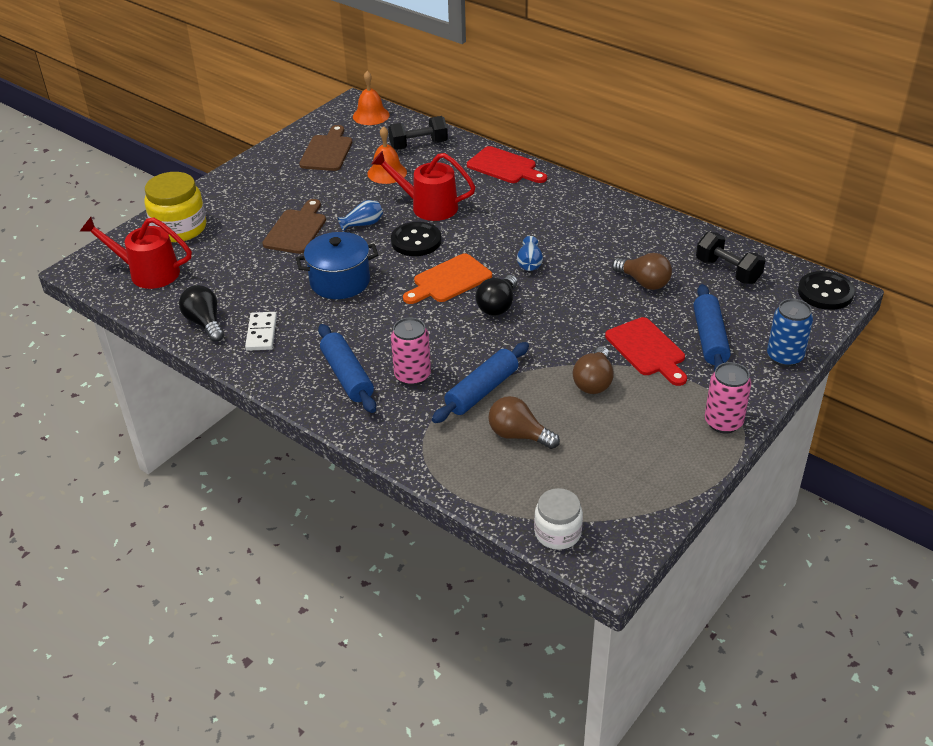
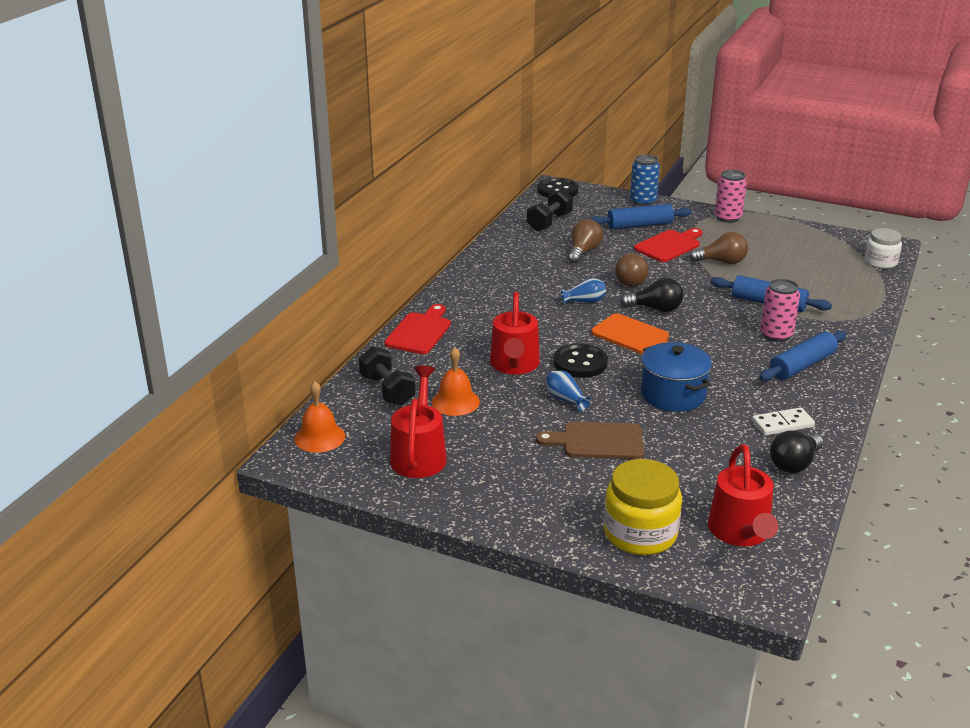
camera: 105 degrees left, 10 degrees down
(327, 151) = (419, 454): brown cutting board -> red watering can
(518, 435) = (803, 284): brown light bulb -> brown light bulb (631, 281)

